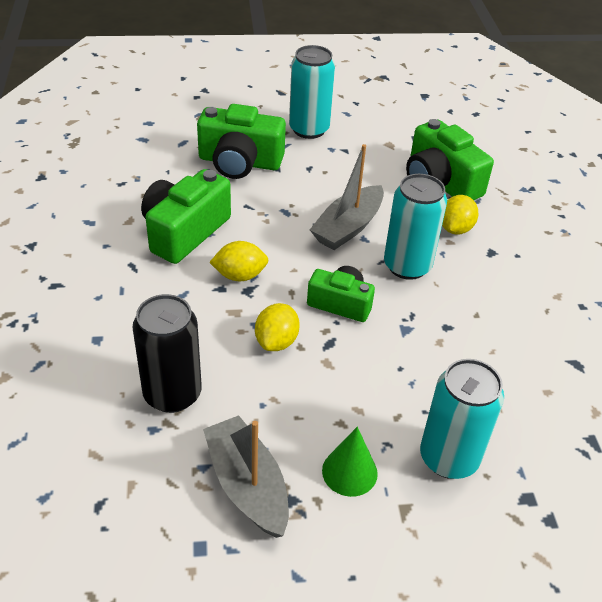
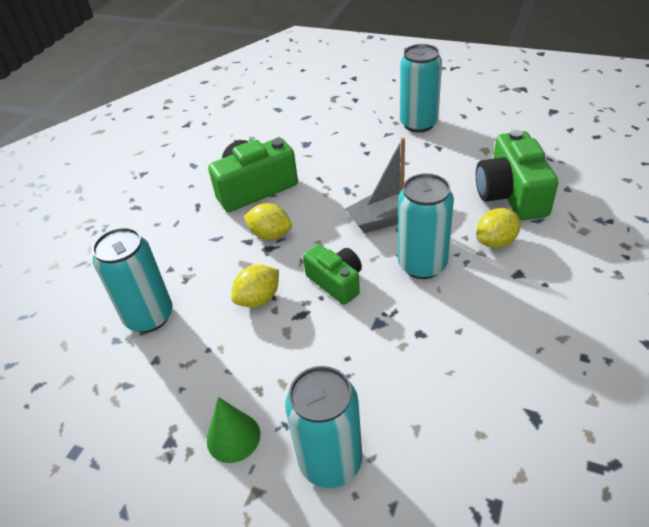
camera: 35 degrees right, 0 degrees up
(172, 394) = (149, 316): black can -> turquoise can
(240, 162) = (339, 141): green camera -> none
(247, 486) = (146, 415): grey boat -> none

